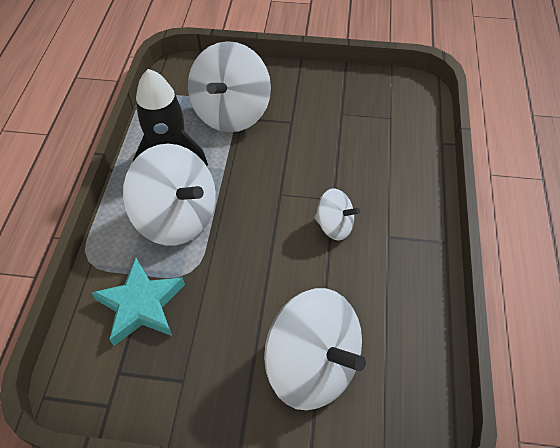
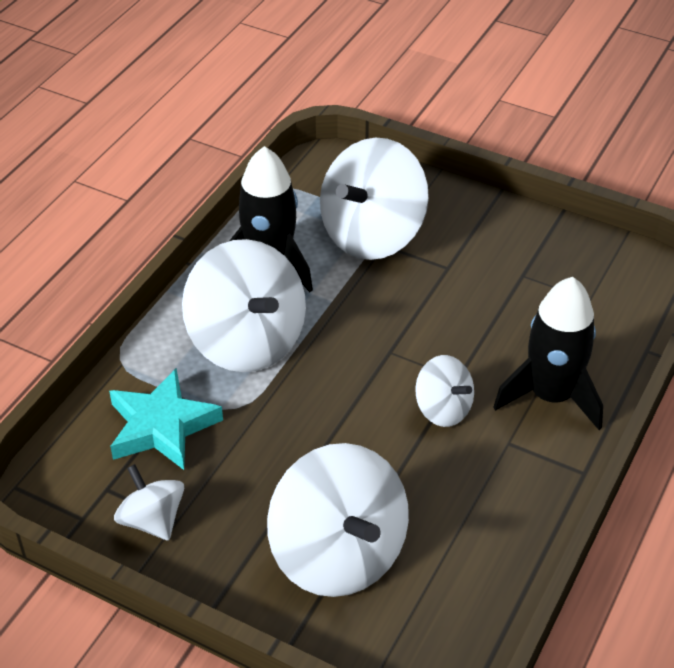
camera: 20 degrees right, 10 degrees down
(164, 387) = (152, 520): none -> white spinning top
(399, 193) = (551, 396): none -> black rocket

